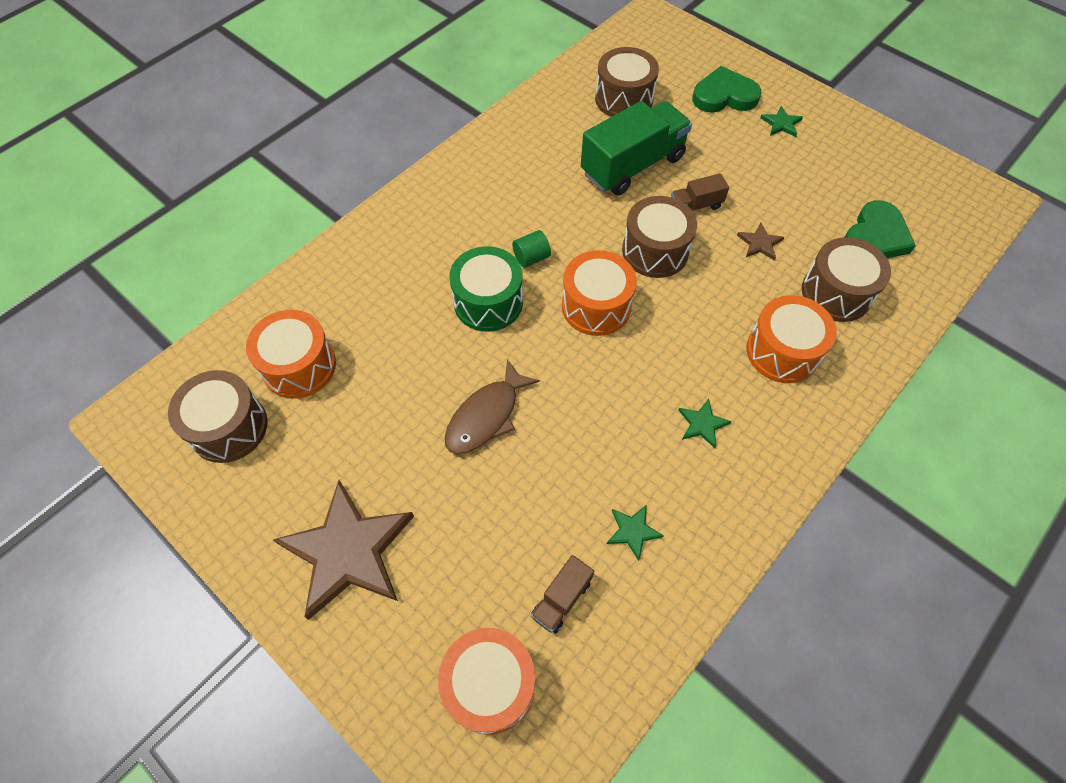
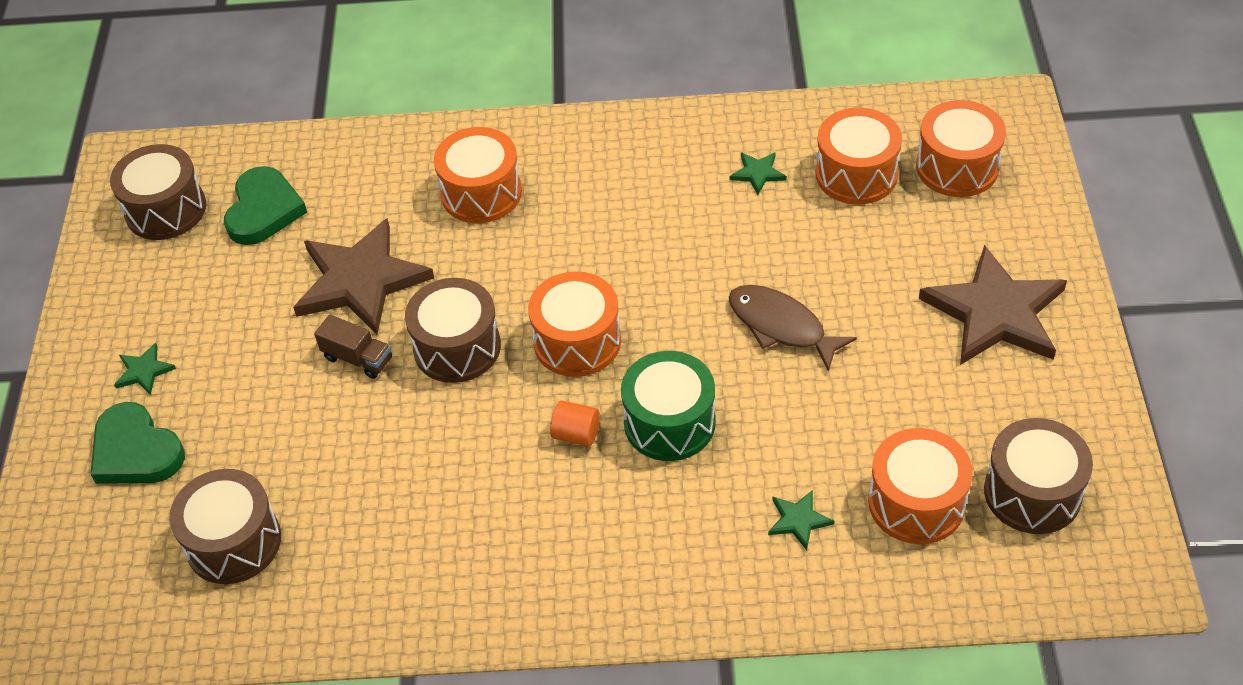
camera: 130 degrees left, 10 degrees down
(486, 416) = (781, 326): brown fish -> brown fish turned 135 degrees counterclockwise
(531, 257) = (576, 434): green cylinder -> orange cylinder
(561, 599) = (856, 174): brown truck -> orange drum
(632, 166) = (348, 450): green truck -> none
(702, 424) = (616, 195): green star -> green star (798, 520)
(759, 243) = (361, 280): brown star -> brown star, size x2.40
(836, 293) = (370, 197): brown drum -> brown drum (166, 209)
(875, 237) = (264, 210): green heart -> green heart turned 105 degrees clockwise

